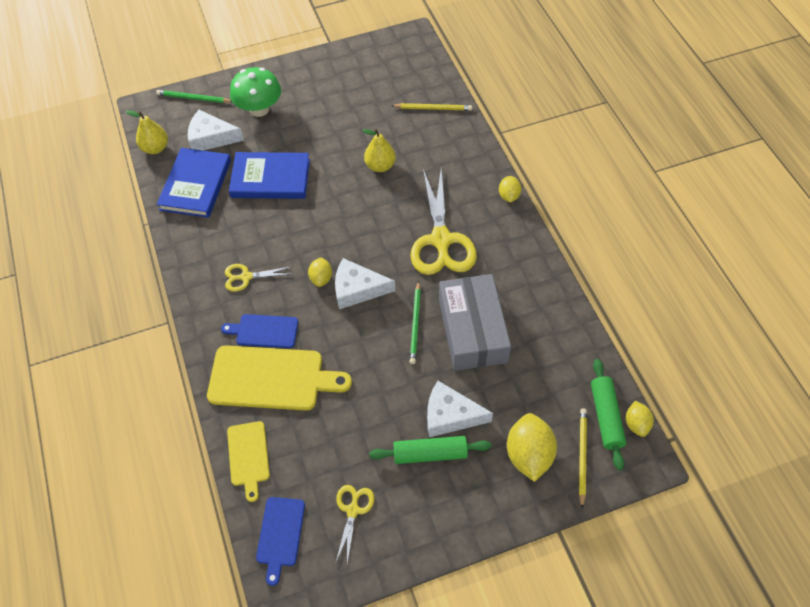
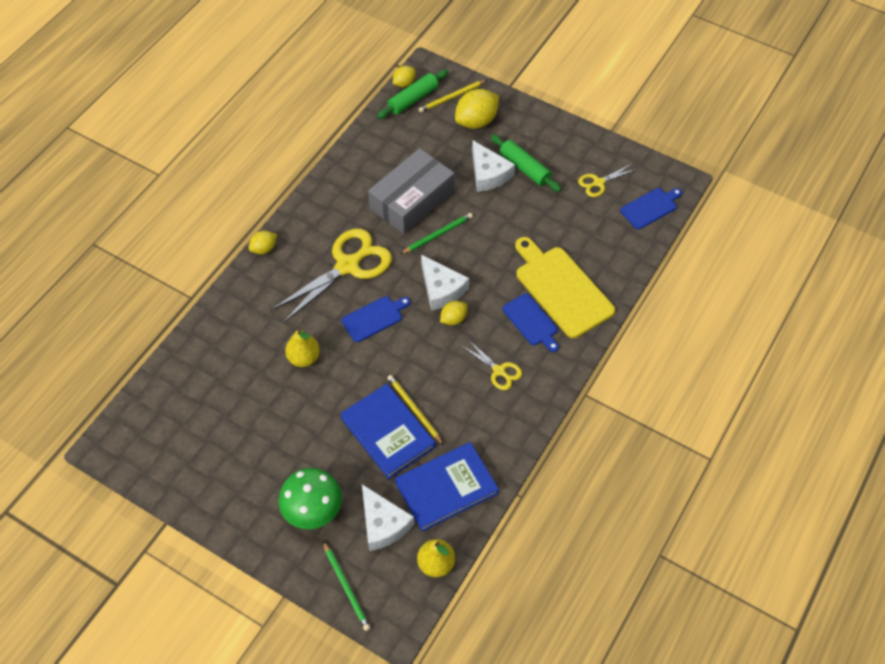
camera: 130 degrees left, 0 degrees up
(248, 456) = (625, 260): yellow cutting board -> none
(373, 227) = (374, 318): none -> blue cutting board
(433, 108) = (200, 363): yellow pencil -> yellow pencil (414, 410)

